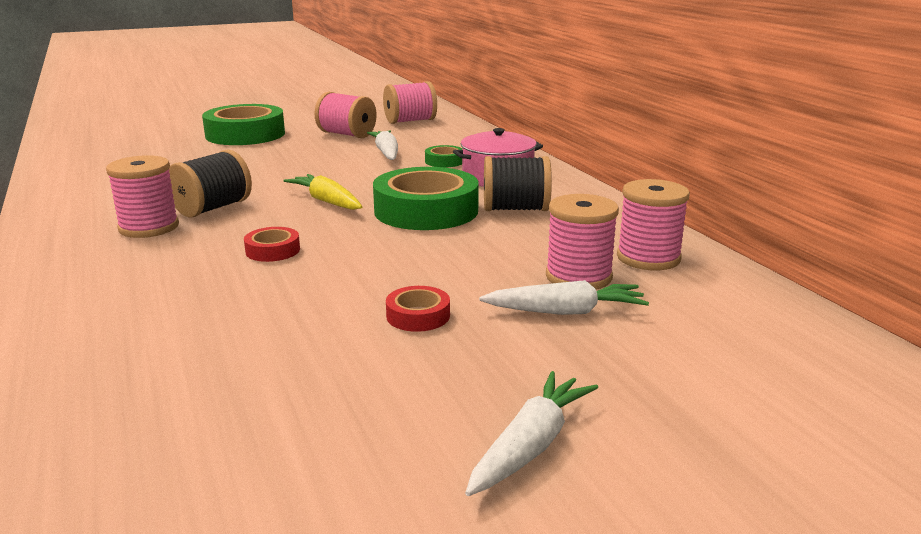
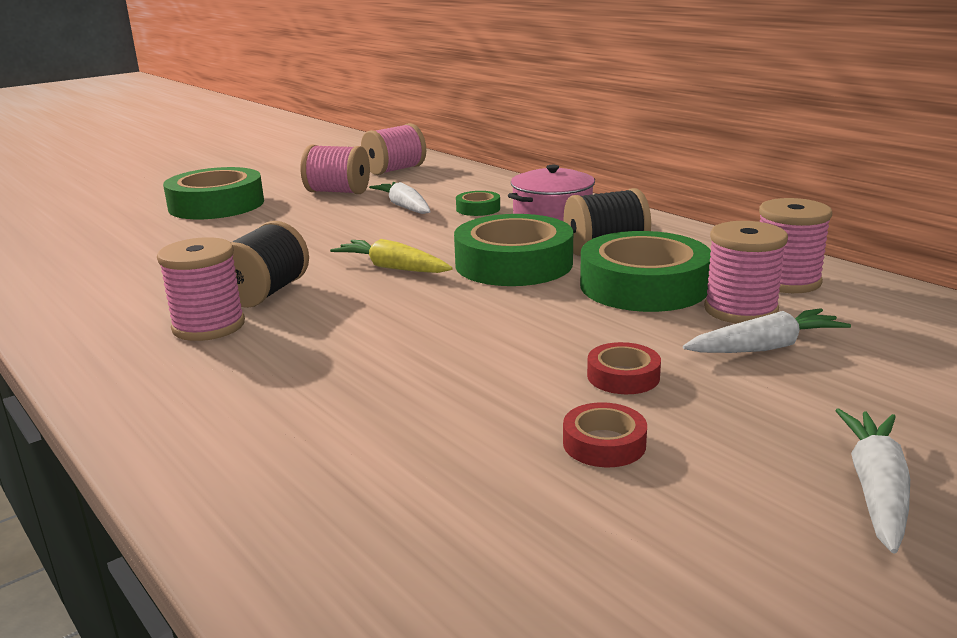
camera: 15 degrees left, 0 degrees up
(273, 250) = (388, 331): red tape -> red tape (604, 443)
(516, 244) = (643, 286): none -> green tape

